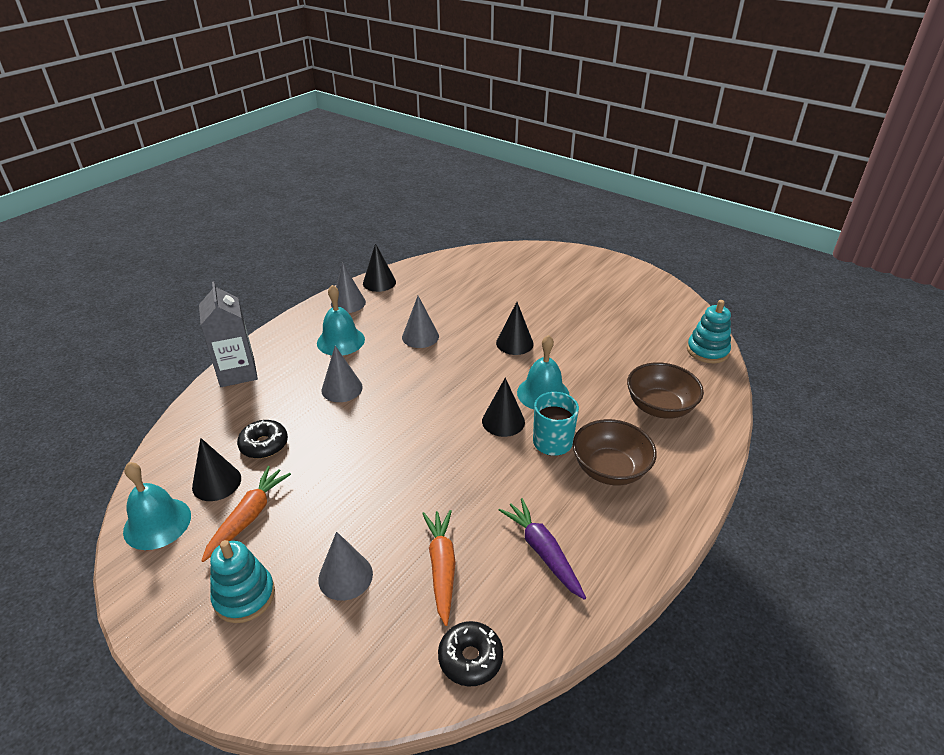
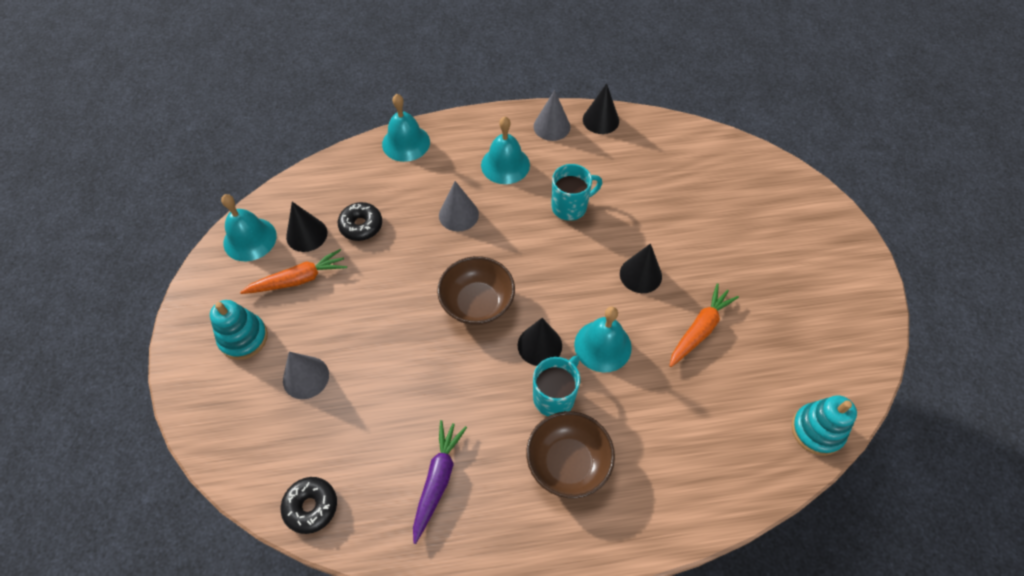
camera: 45 degrees right, 20 degrees up
(237, 373) = (406, 143): grey carton -> turquoise bell
(420, 336) = (570, 207): grey cone -> turquoise mug
(441, 567) = (364, 427): orange carrot -> orange carrot (700, 329)
(659, 407) = (686, 446): brown bowl -> brown bowl (477, 303)

